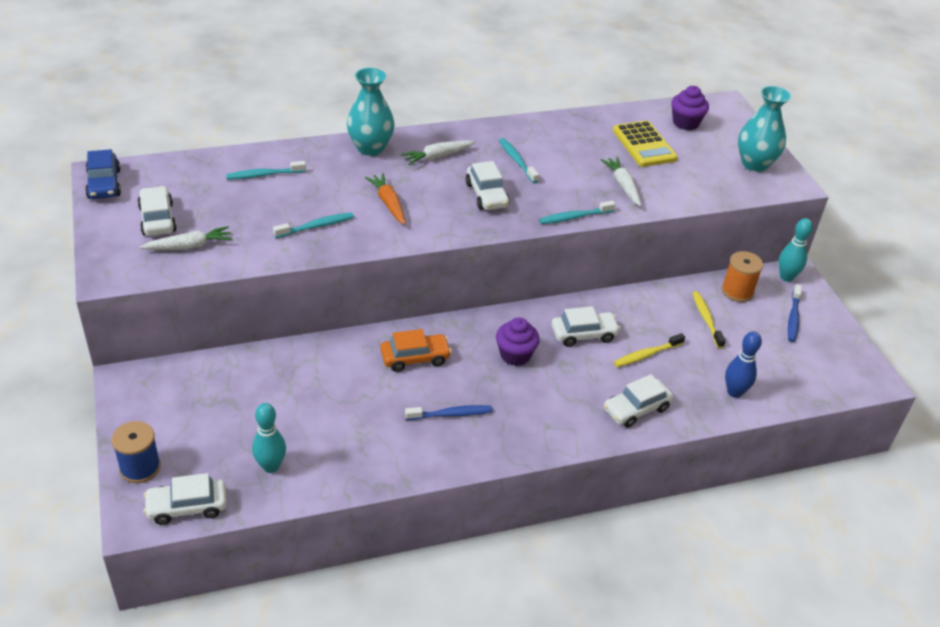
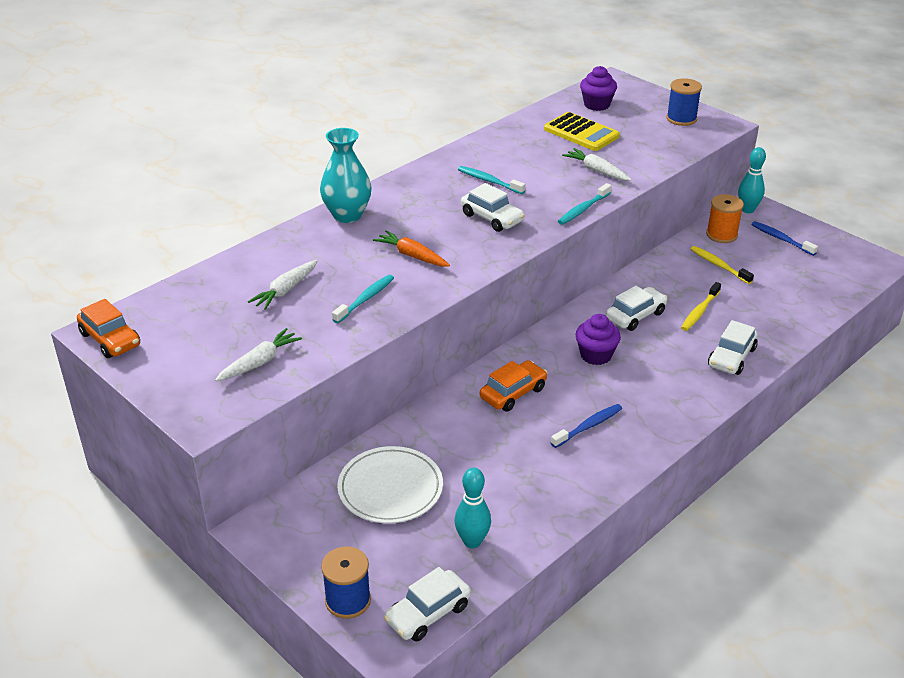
camera: 25 degrees left, 5 degrees down
(104, 184) = (110, 339): blue car -> orange car
(157, 219) = (201, 350): white car -> none
(248, 394) = (390, 488): none -> white plate
(264, 175) = (268, 273): turquoise toothbrush -> none
(437, 156) = (416, 201): white carrot -> white carrot (286, 290)
(734, 392) = (791, 313): blue bowling pin -> none
(754, 164) = (681, 119): turquoise vase -> blue spool
(793, 318) = (781, 239): blue toothbrush -> blue toothbrush turned 150 degrees clockwise

